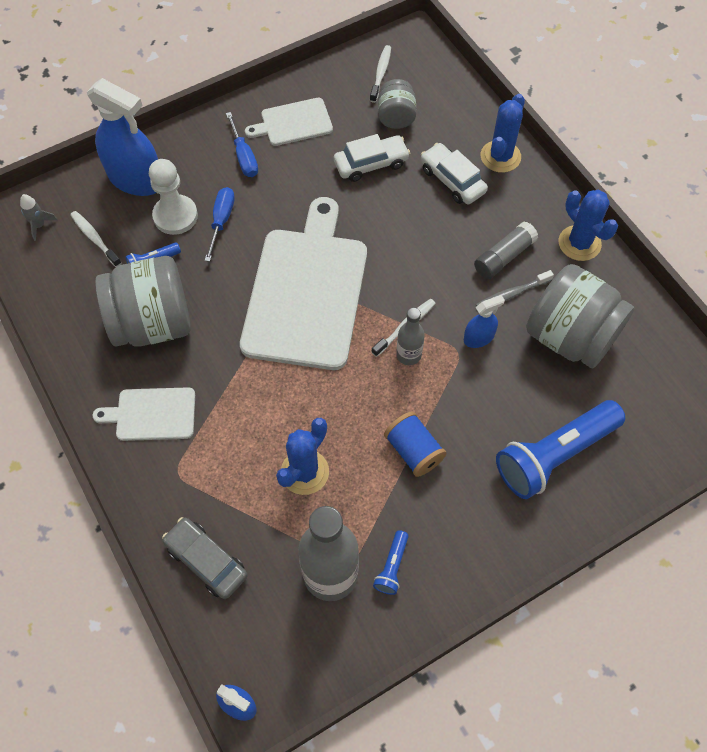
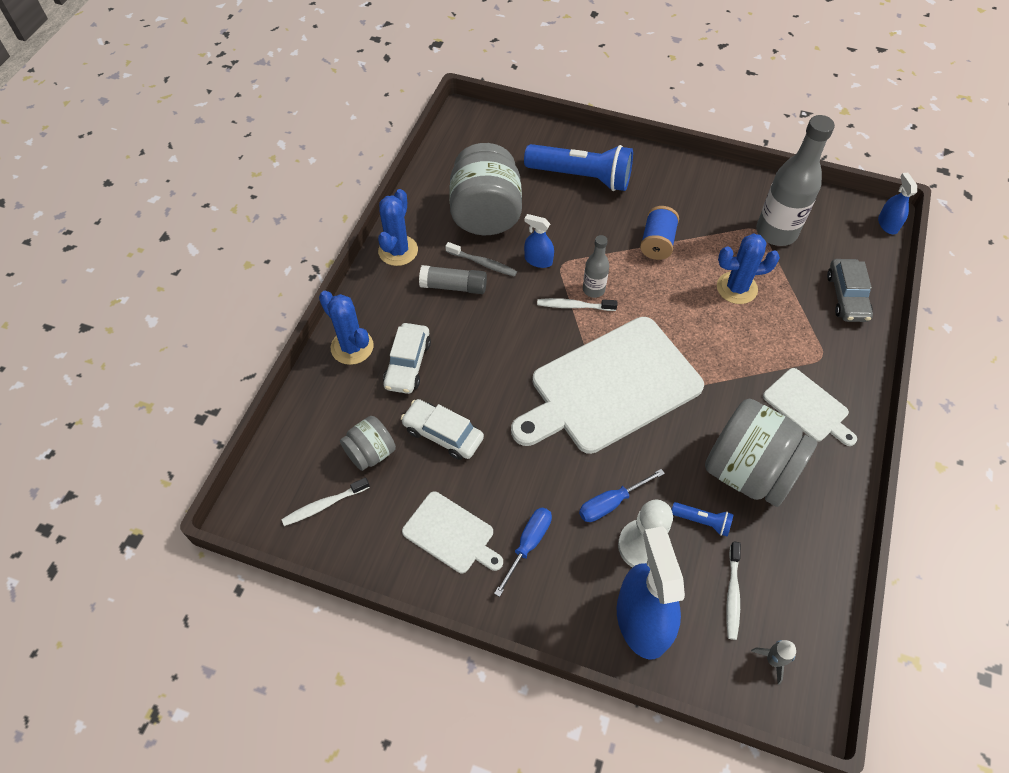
camera: 130 degrees left, 5 degrees down
(392, 567) = (736, 208): blue flashlight -> none
(500, 156) = (352, 347): blue cactus -> blue cactus turned 60 degrees clockwise

